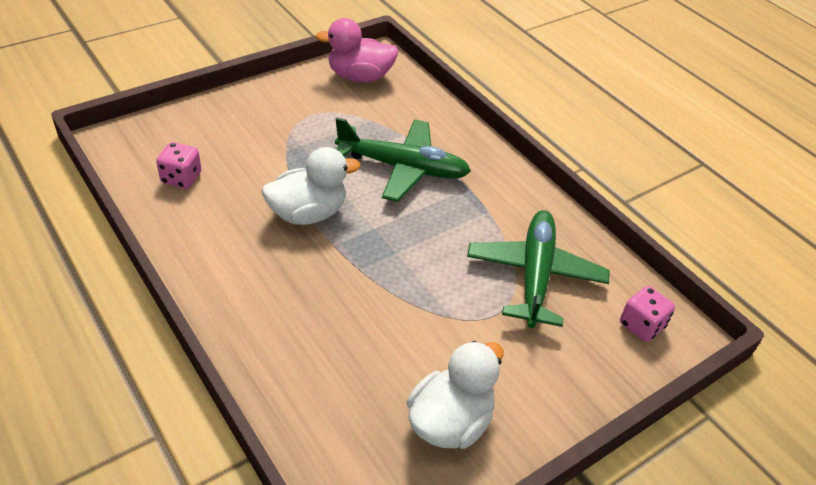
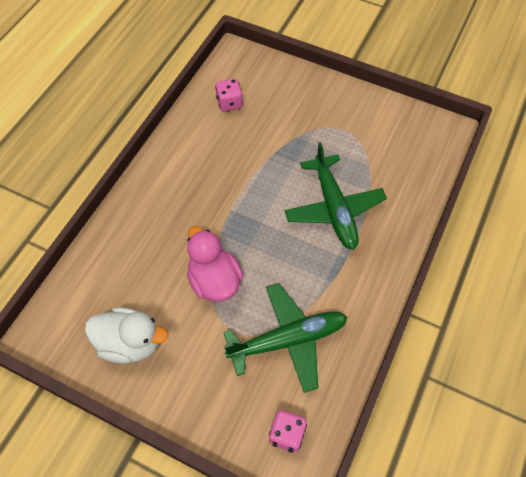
camera: 65 degrees right, 15 degrees up
(308, 213) = (248, 180): white duck -> none
(359, 77) = (411, 132): pink duck -> pink duck (214, 280)

